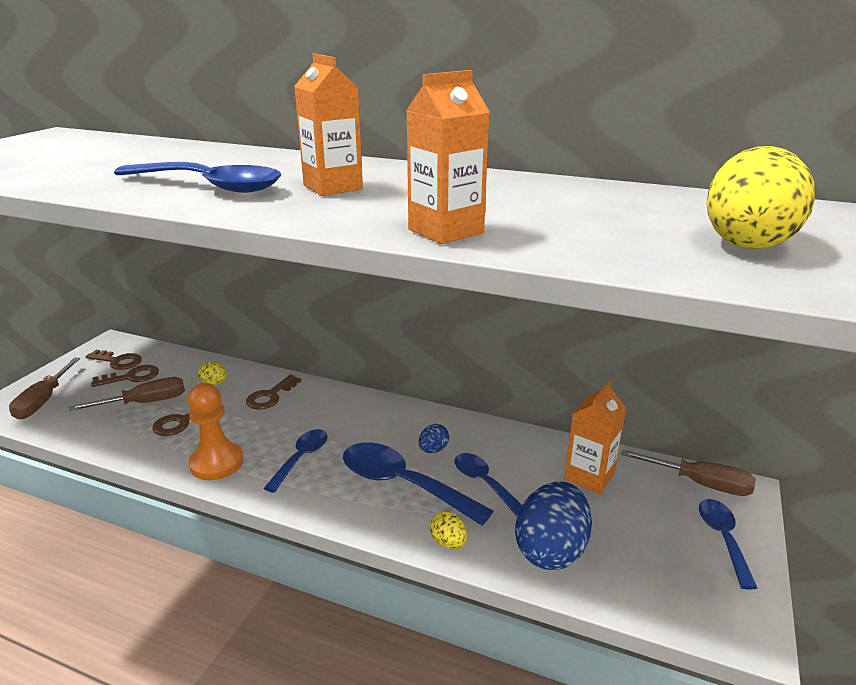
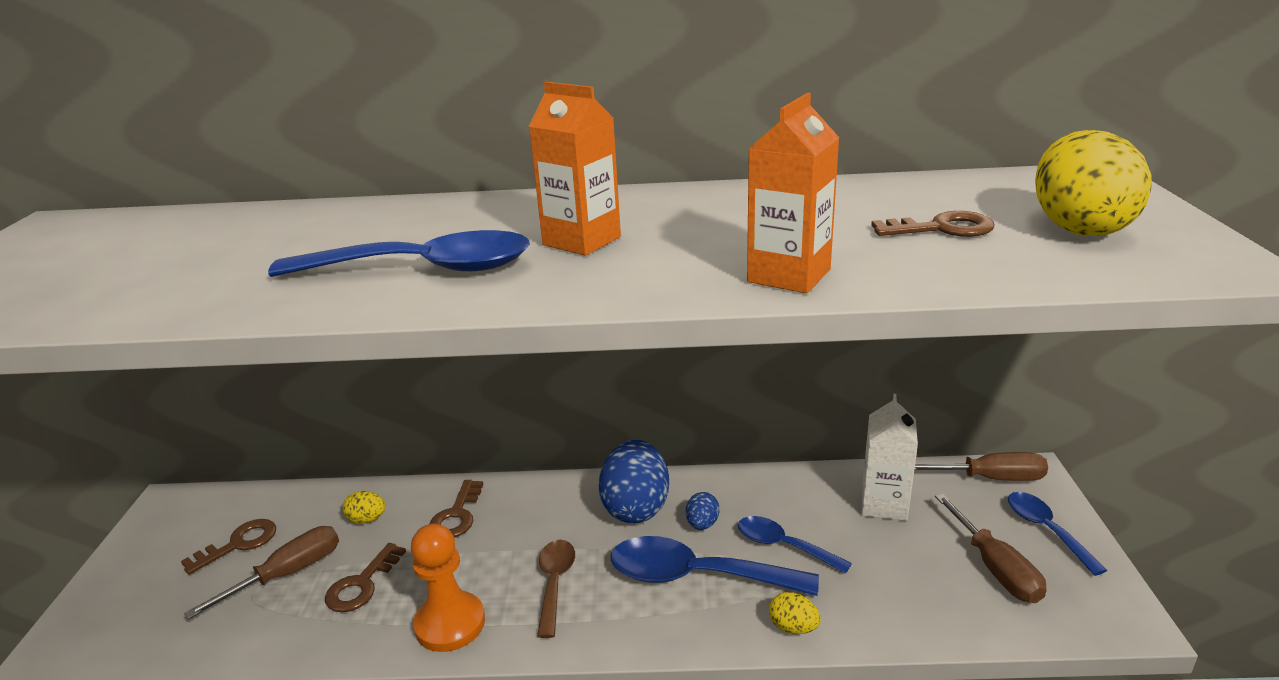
camera: 20 degrees left, 0 degrees up
(44, 400) = (125, 616): brown screwdriver -> brown screwdriver (994, 567)
(118, 361) = (200, 527): brown key -> brown key (942, 228)
(301, 458) = (555, 583): blue spoon -> brown spoon
(551, 550) = (901, 598): blue egg -> blue egg (636, 508)
(589, 477) = (884, 504): orange carton -> white carton

